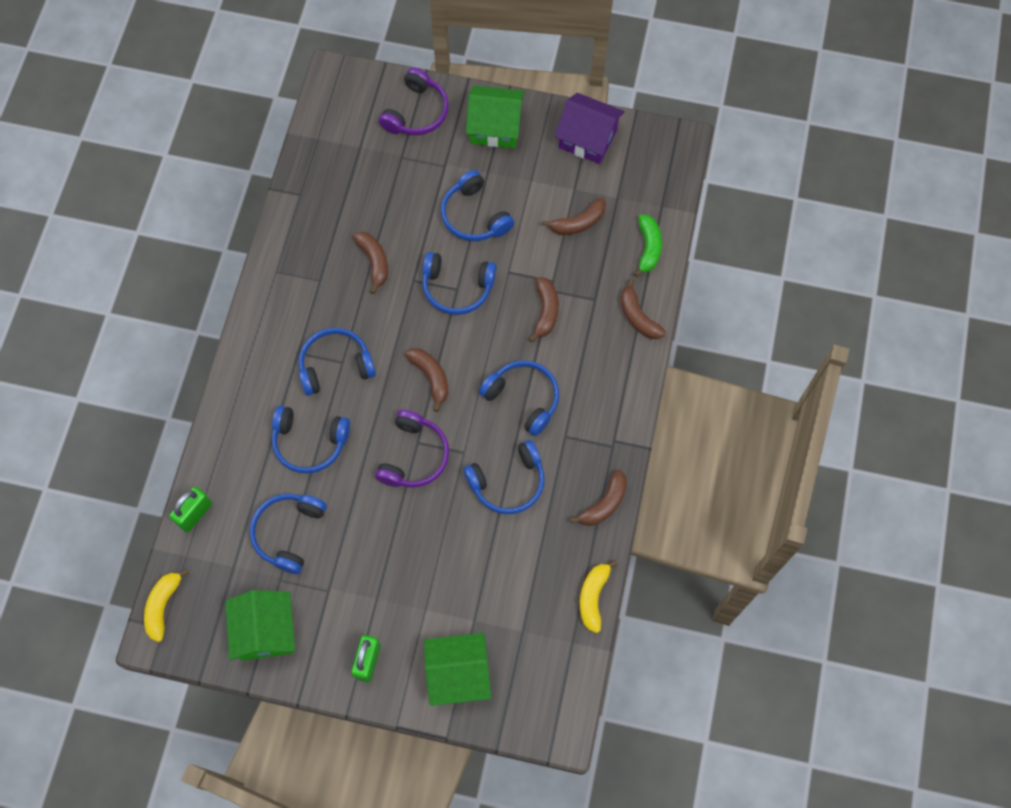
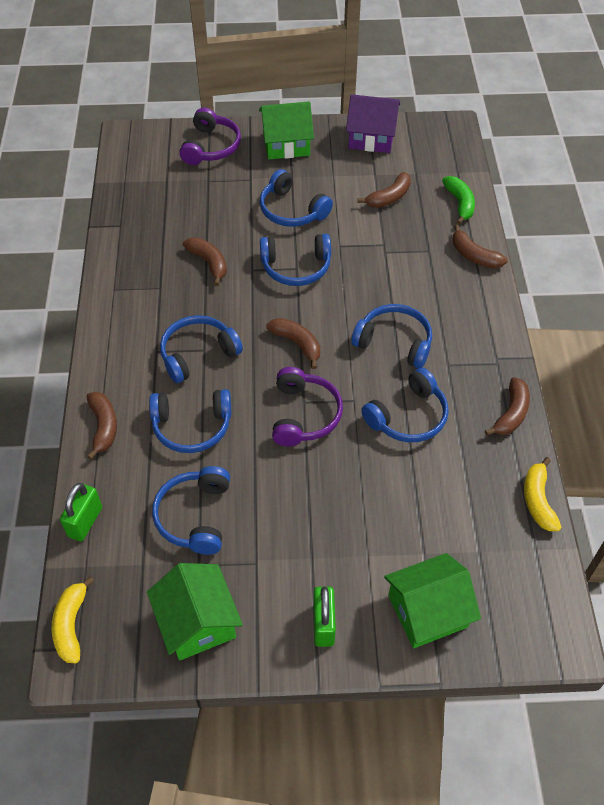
camera: 15 degrees left, 15 degrees down
(545, 311) = (387, 269): brown banana -> brown banana (103, 426)

